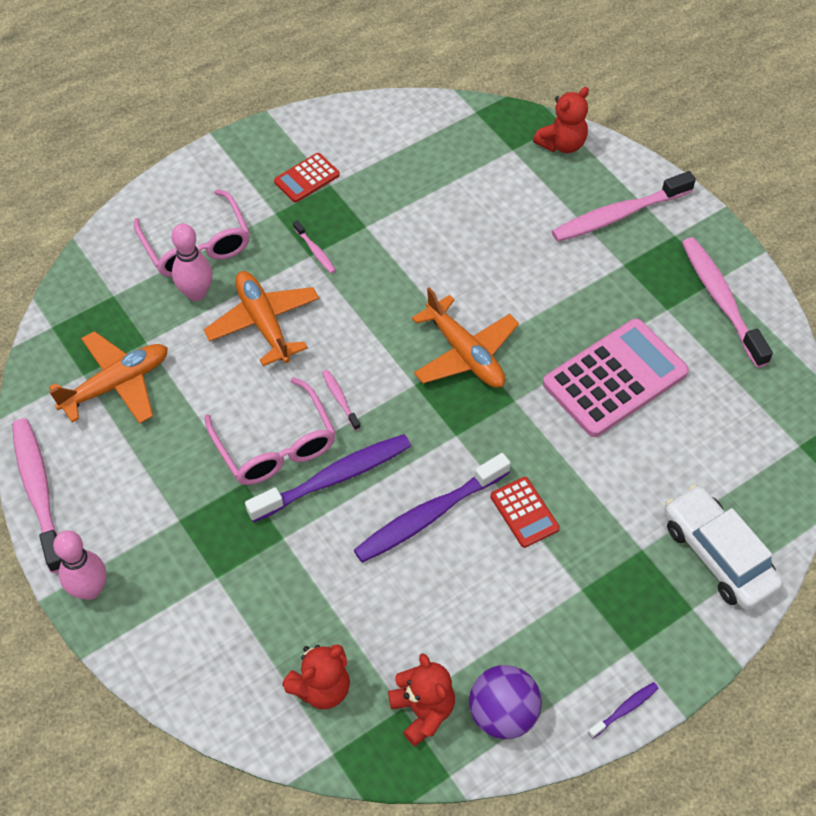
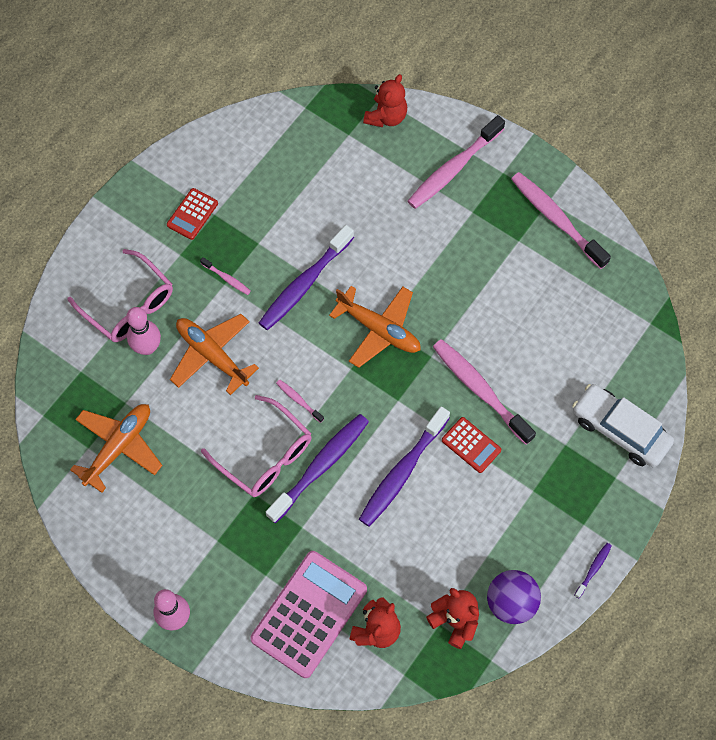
camera: 20 degrees left, 10 degrees up
(39, 491) = (99, 555): pink toothbrush -> pink toothbrush (480, 390)
(399, 281) = (304, 284): none -> purple toothbrush
(615, 378) = (499, 313): pink calculator -> pink calculator (309, 614)

